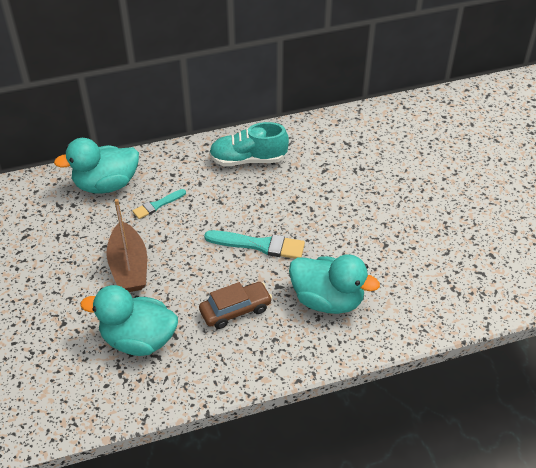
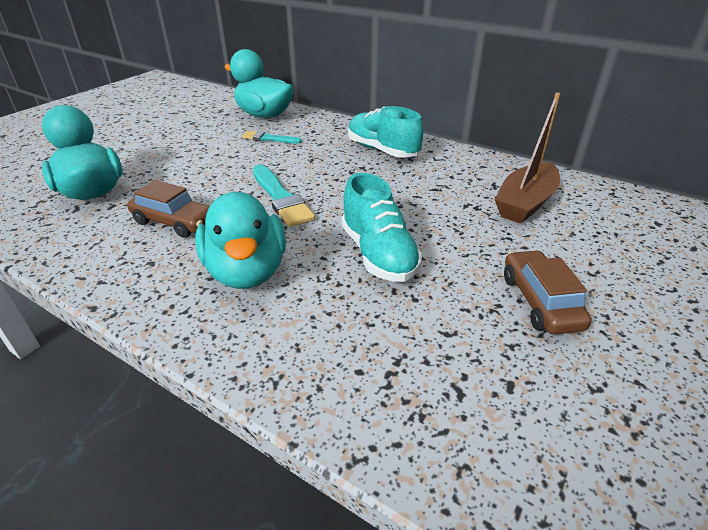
camera: 50 degrees right, 10 degrees down
(129, 267) = (181, 155): brown boat -> brown boat (525, 203)
(365, 237) = (378, 254): none -> turquoise shoe
(456, 207) = (540, 301): none -> brown car

